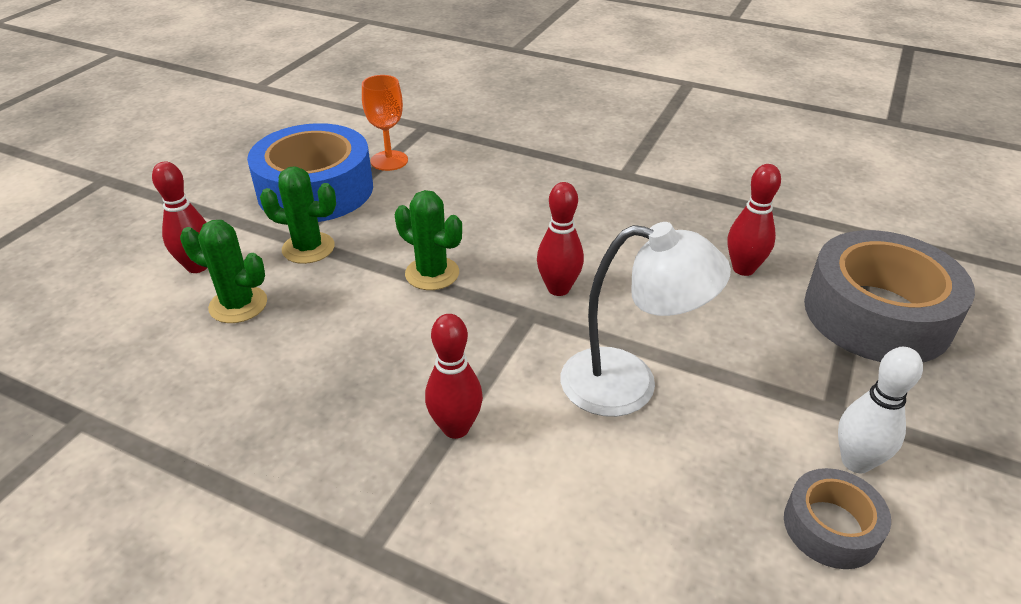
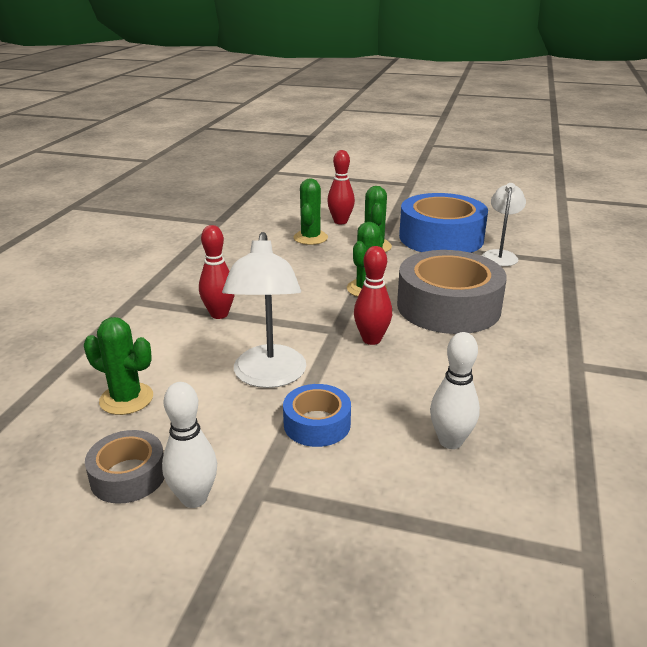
camera: 80 degrees right, 10 degrees down
(389, 161) = (500, 255): orange goblet -> white lamp
(673, 540) = (126, 399): none -> green cactus
(722, 353) = (317, 424): none -> blue tape
(743, 269) = (450, 441): red bowling pin -> white bowling pin
(876, 314) = (414, 542): grey tape -> grey tape (448, 307)

